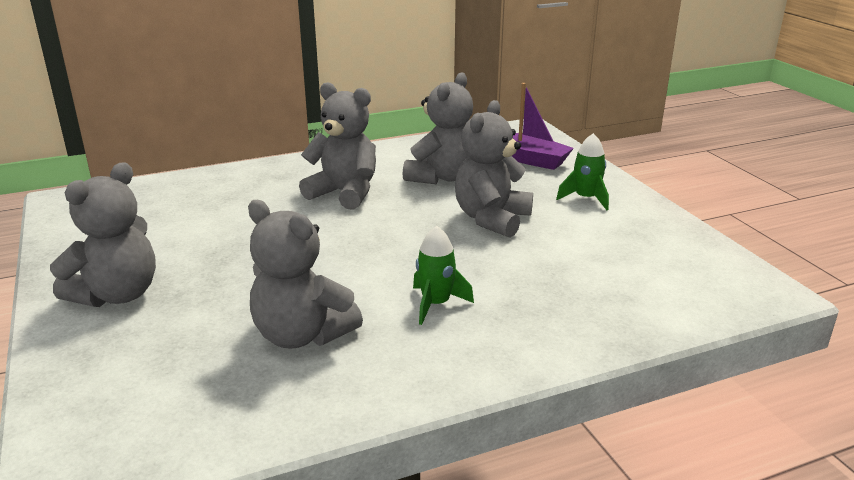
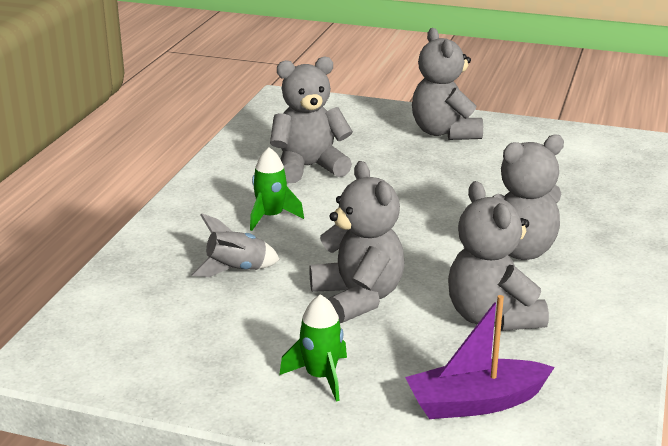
camera: 130 degrees right, 0 degrees up
(539, 277) = (236, 270): none -> grey rocket

